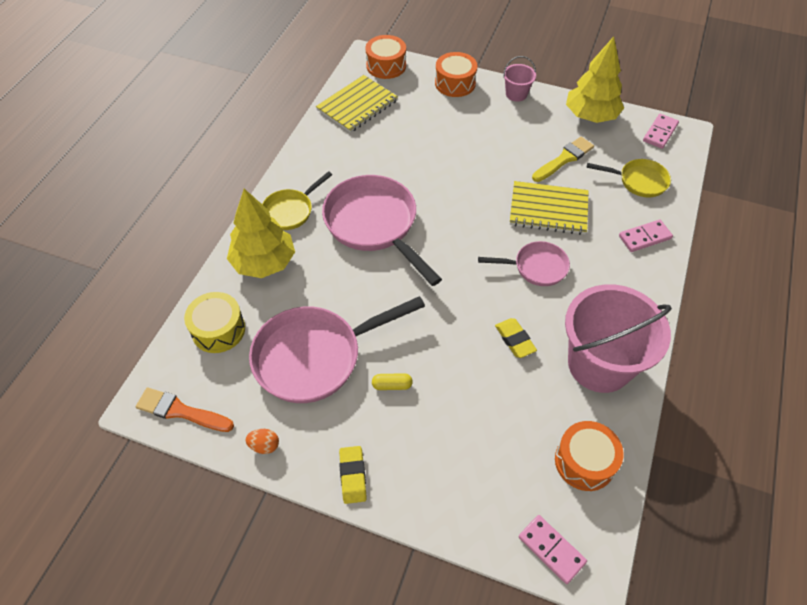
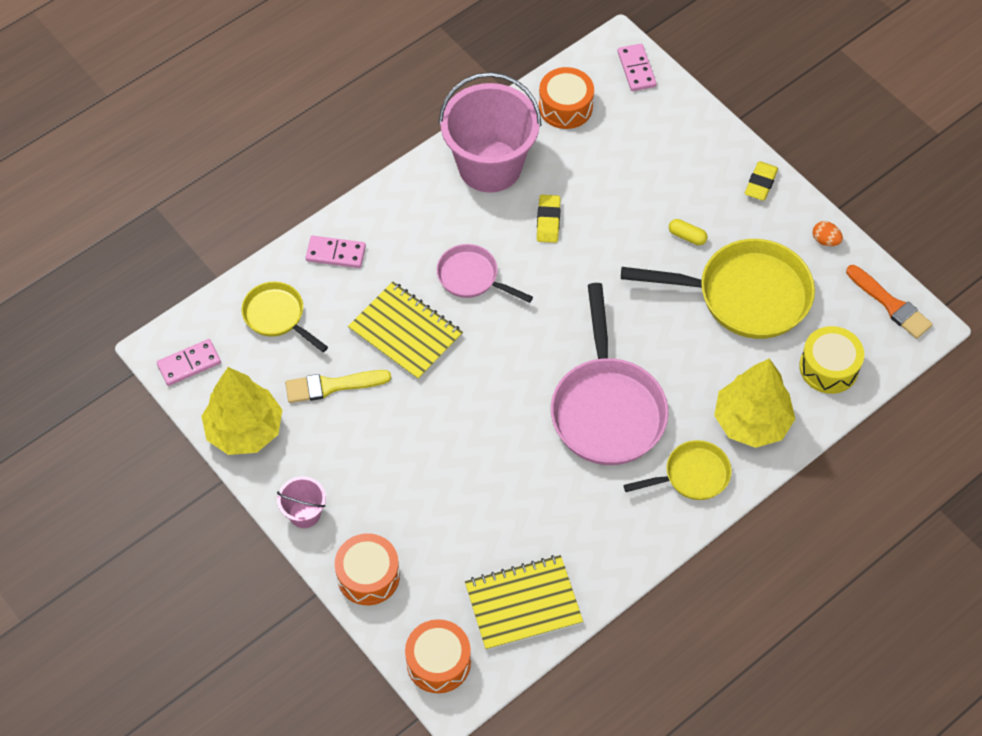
camera: 150 degrees left, 5 degrees up
(315, 356) = (744, 295): pink pan -> yellow pan

